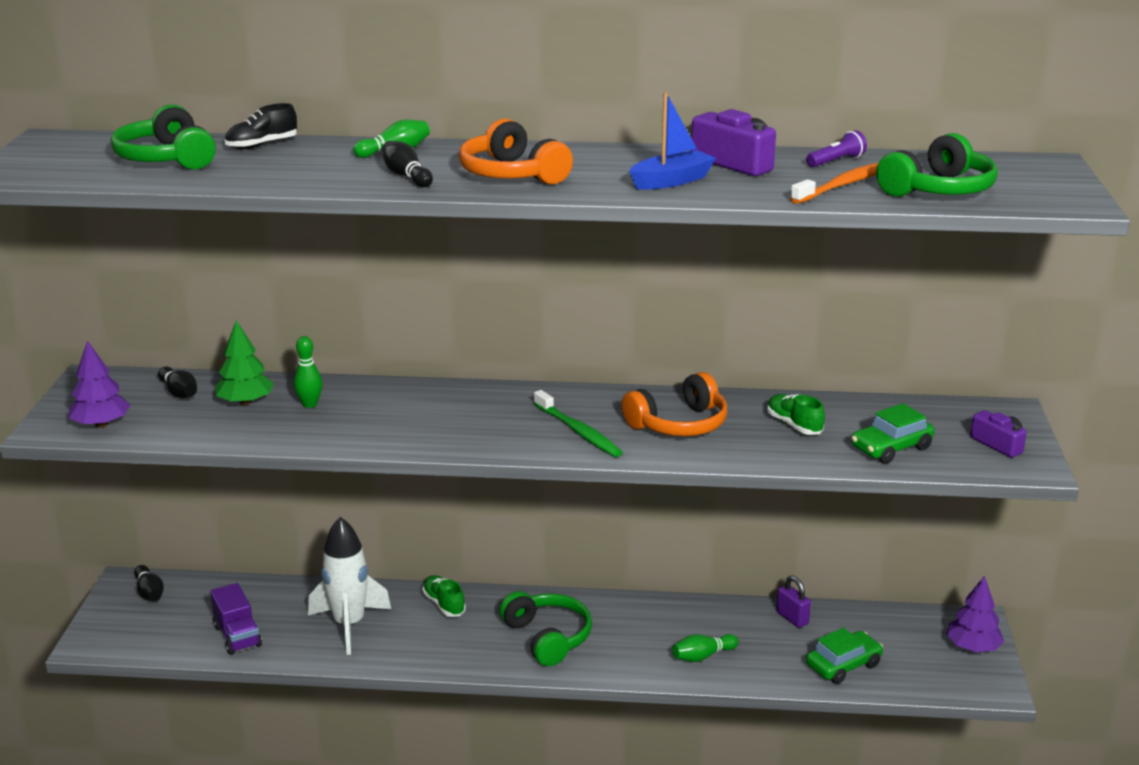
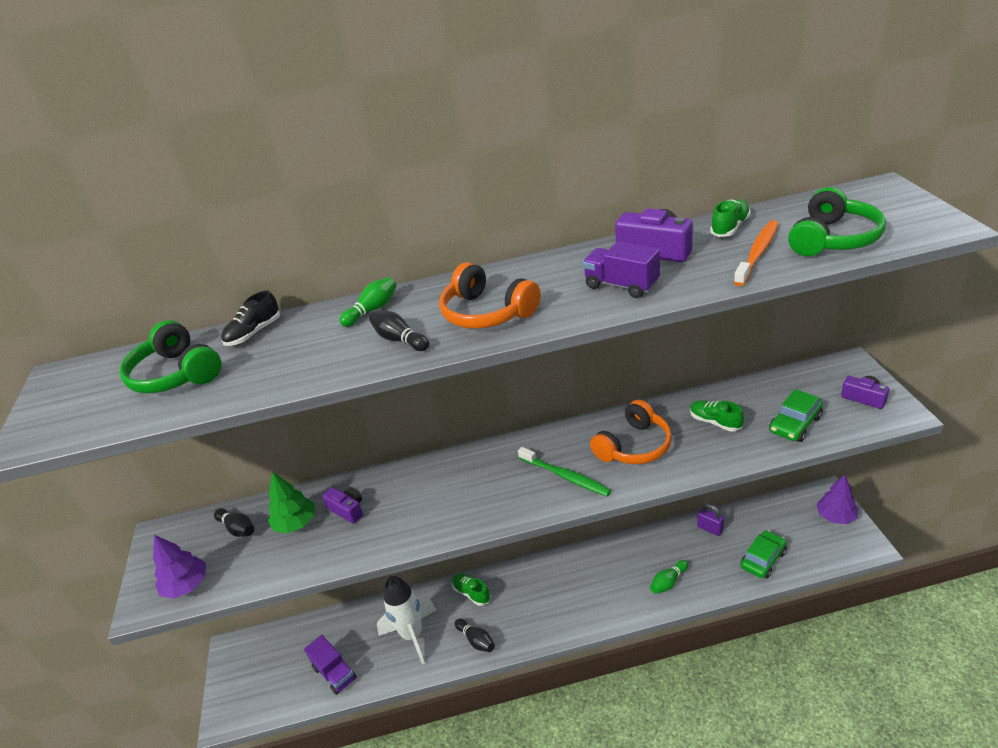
camera: 10 degrees left, 10 degrees up
(149, 592) = (252, 652): black bowling pin -> black bowling pin (476, 640)
(310, 404) = (347, 510): green bowling pin -> purple camera
(548, 637) = (557, 600): green headphones -> none
(671, 181) = (621, 285): blue boat -> purple truck
(836, 161) = (730, 228): purple flashlight -> green shoe

